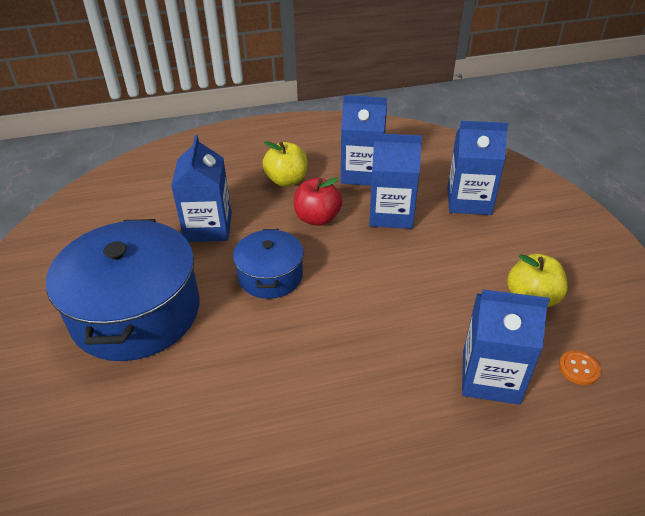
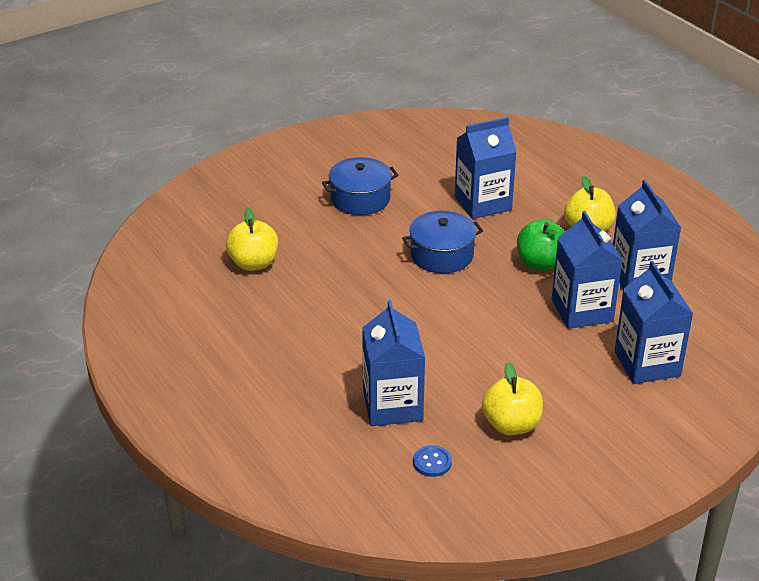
camera: 70 degrees right, 5 degrees down
(136, 312) = (360, 199): blue pot -> blue pot, size x0.54
(191, 446) = (253, 263): none -> yellow apple
(317, 218) = (540, 263): red apple -> green apple
(578, 368) = (432, 462): orange button -> blue button

